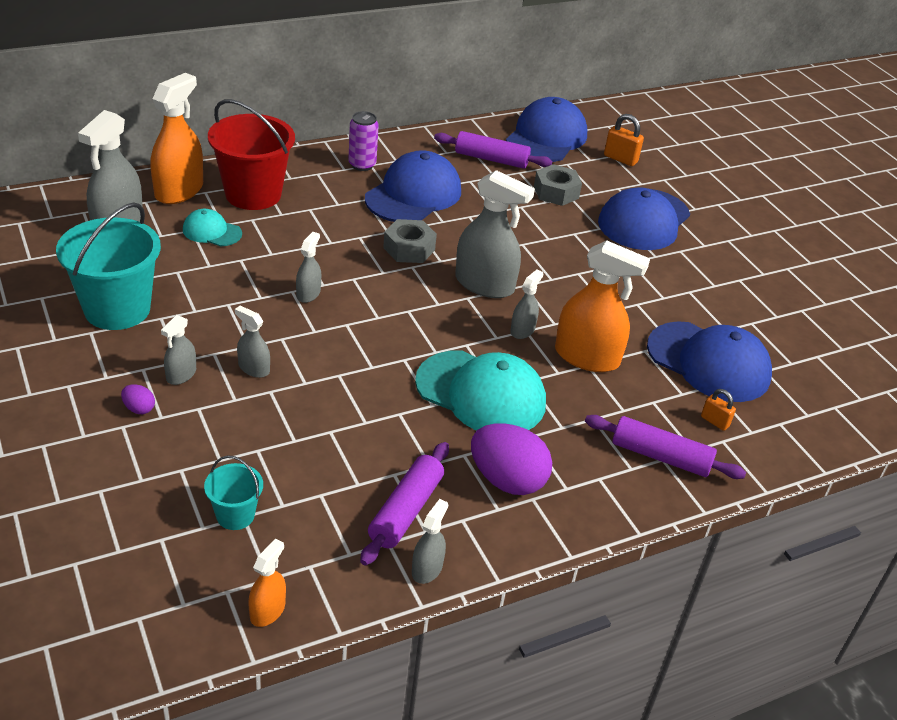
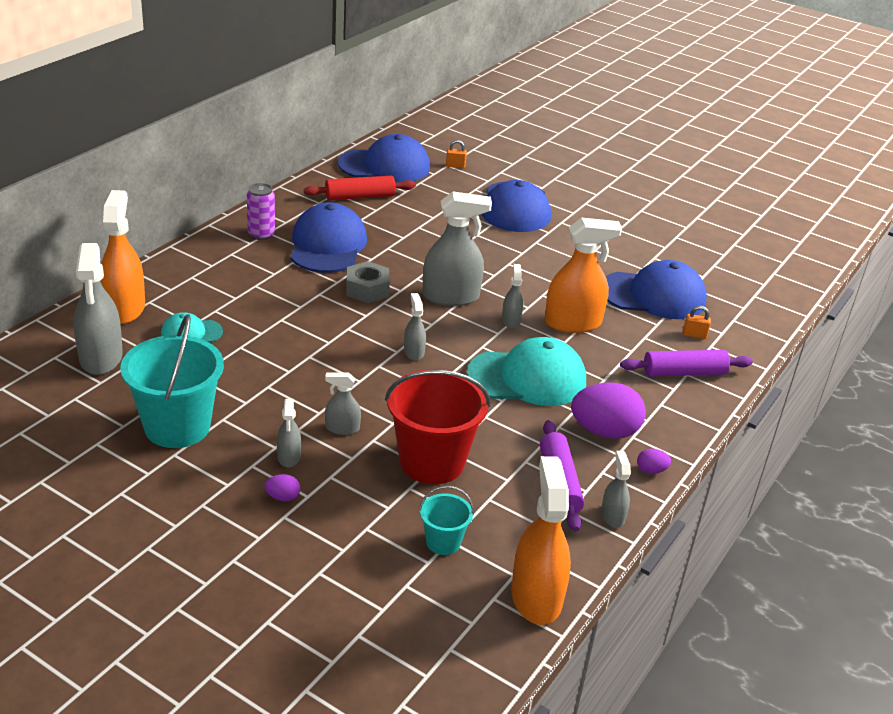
camera: 30 degrees left, 5 degrees down
(253, 194) = (194, 289): red bucket -> red bucket (432, 462)
(267, 610) = (536, 597): orange spray bottle -> orange spray bottle, size x1.97
(308, 294) = (324, 353): grey spray bottle -> grey spray bottle (414, 352)
(491, 159) = (360, 196): purple rolling pin -> red rolling pin
(516, 542) = (651, 470): none -> purple egg
(546, 137) = (384, 166): blue cap -> blue cap turned 90 degrees clockwise
(556, 192) = (433, 207): grey nut -> none
(620, 159) = (455, 166): orange padlock -> orange padlock, size x0.64

